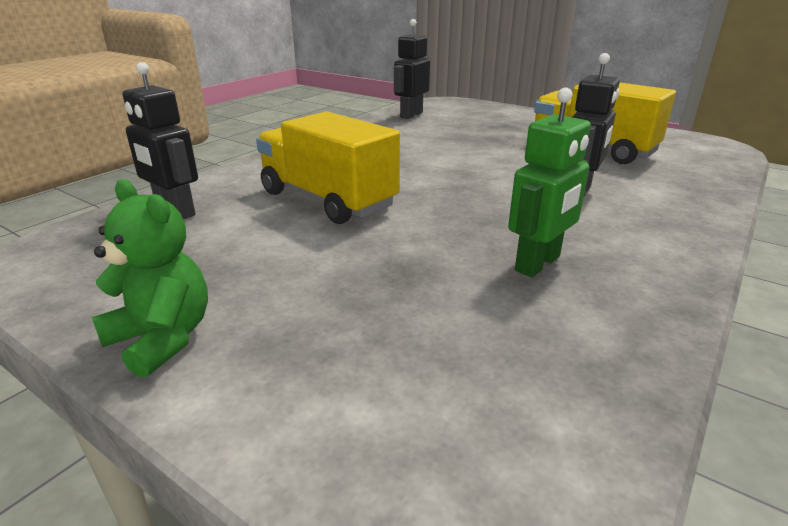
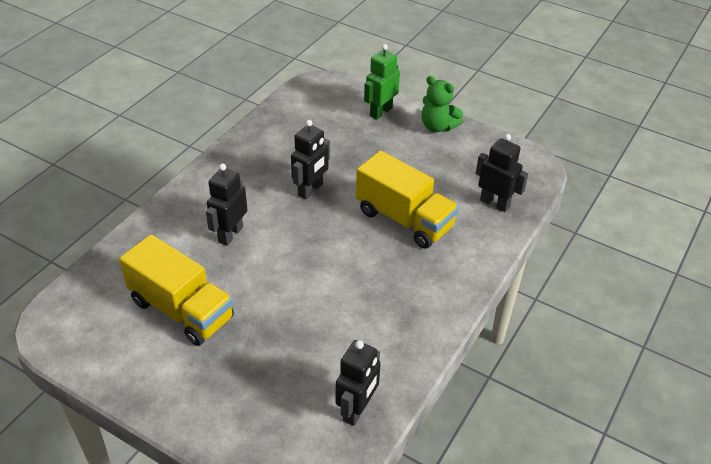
camera: 175 degrees right, 15 degrees up
(474, 232) = (311, 190): none -> black robot
(538, 264) = (283, 167): green robot -> green robot (380, 112)

